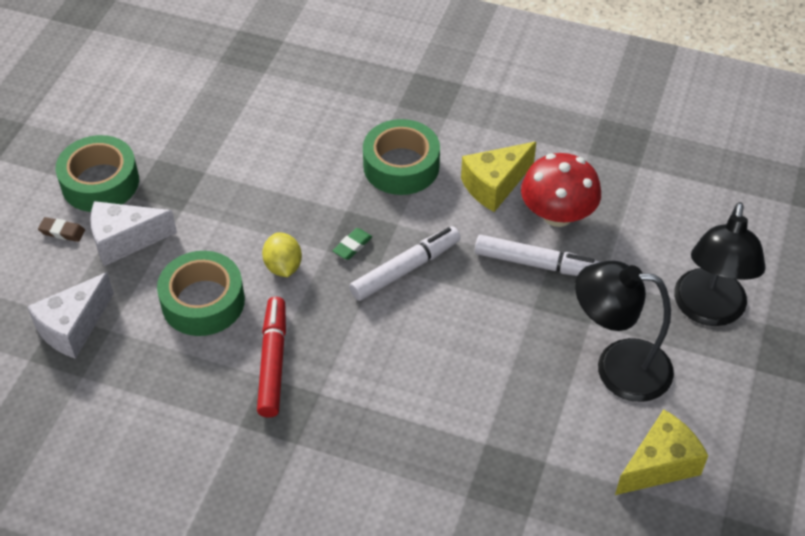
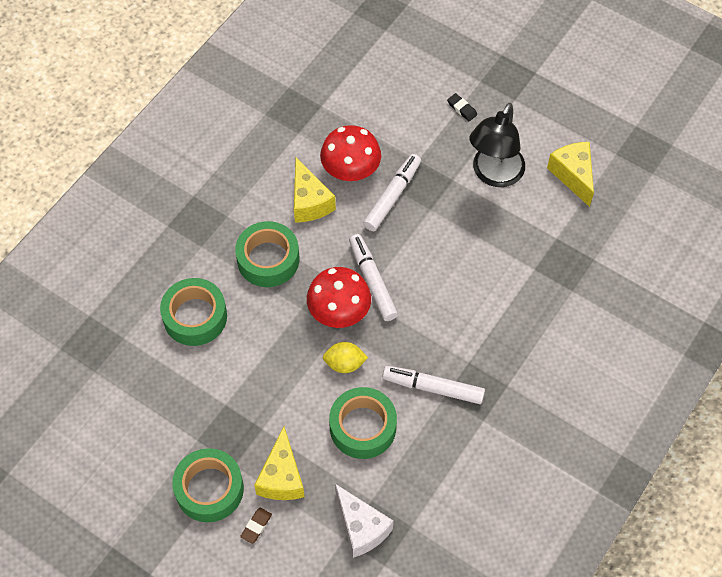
camera: 75 degrees left, 10 degrees up
(125, 241) = (282, 477): white cheese -> yellow cheese
(273, 362) = (433, 388): red marker -> white marker
(306, 121) = (195, 317): none -> green tape
(352, 246) = (339, 311): green eraser -> red mushroom
(708, 310) = (462, 109): black lamp -> black eraser

